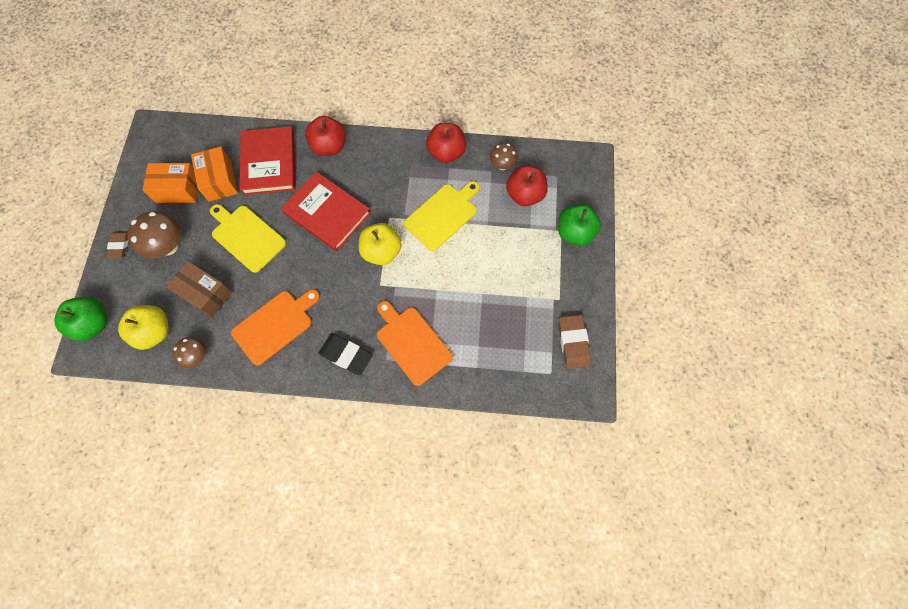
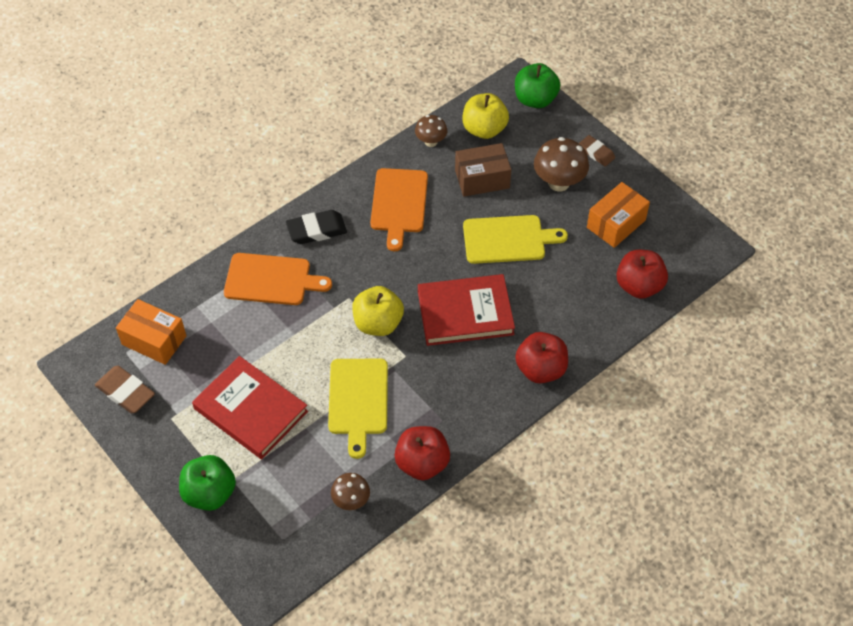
camera: 135 degrees right, 15 degrees down
(219, 181) = (593, 259): orange box -> orange box (154, 340)
(269, 163) = (573, 308): red book -> red book (251, 410)
(525, 195) = (297, 489): red apple -> red apple (639, 286)

